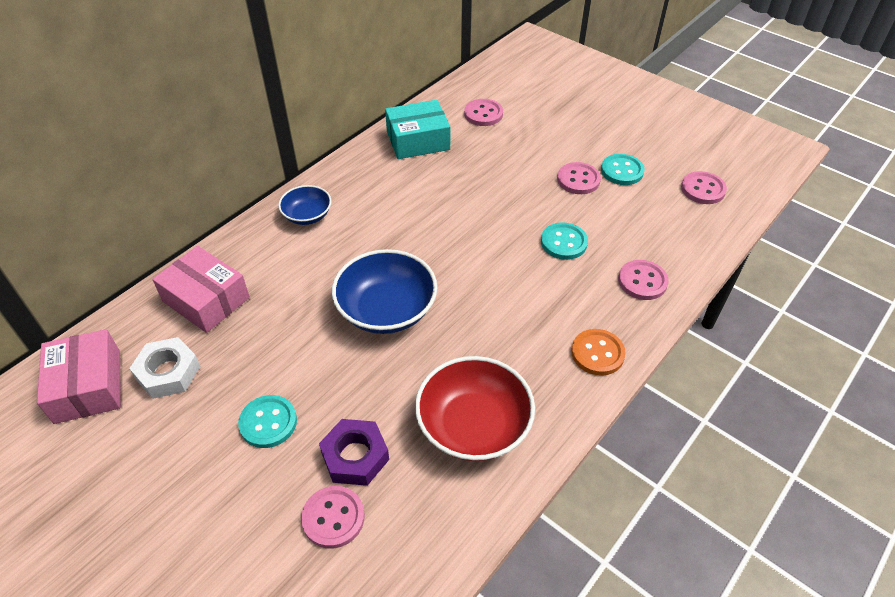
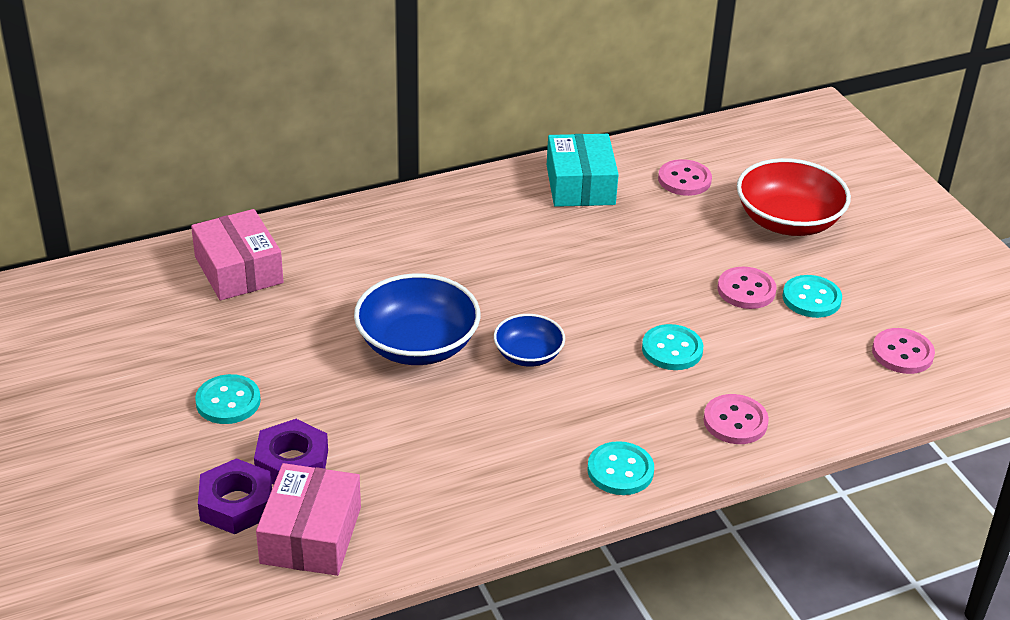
camera: 25 degrees right, 10 degrees down
(88, 386) = (81, 307): pink box -> pink box (311, 535)
(168, 372) = (161, 322): white nut -> none
(307, 215) = (397, 223): blue bowl -> blue bowl (528, 355)
(333, 518) = (236, 504): pink button -> purple nut
(418, 140) = (580, 185): turquoise box -> turquoise box turned 75 degrees clockwise
(473, 425) = (431, 483): red bowl -> red bowl (788, 221)
(597, 353) = (620, 470): orange button -> turquoise button

